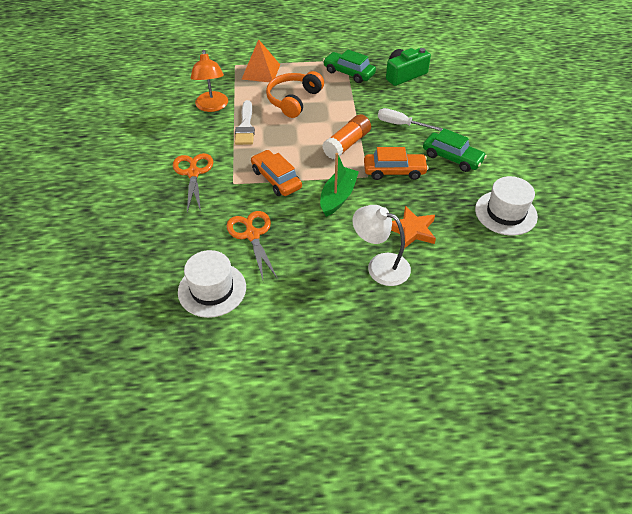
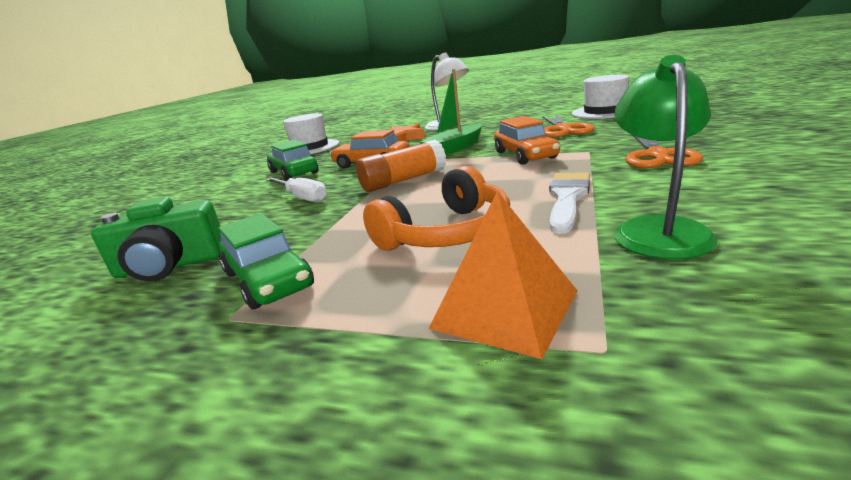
camera: 155 degrees left, 25 degrees down
(212, 106) = (657, 229): orange lamp -> green lamp

